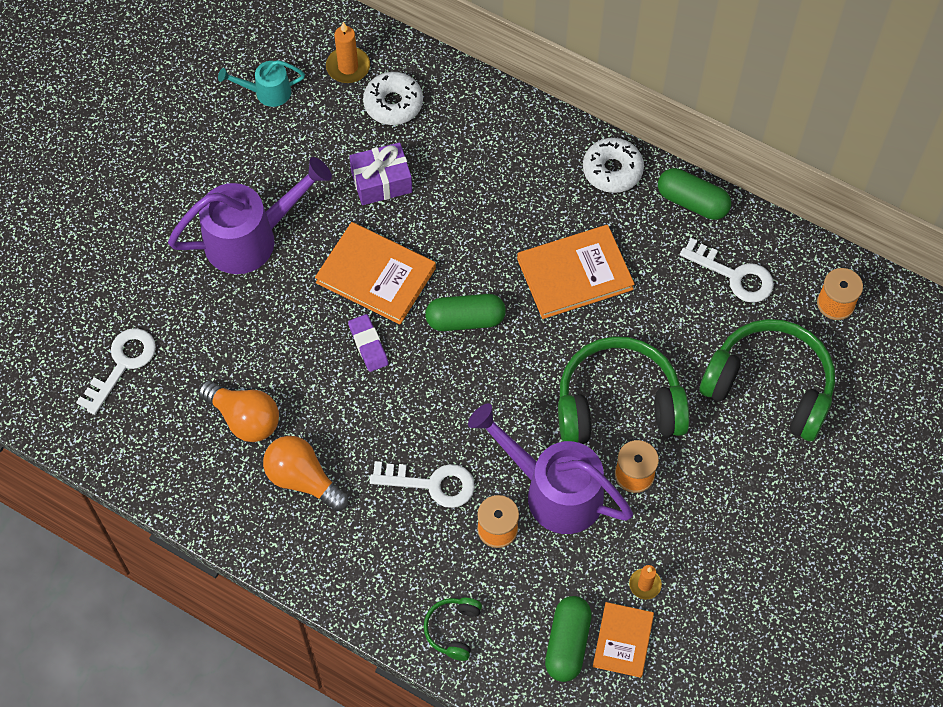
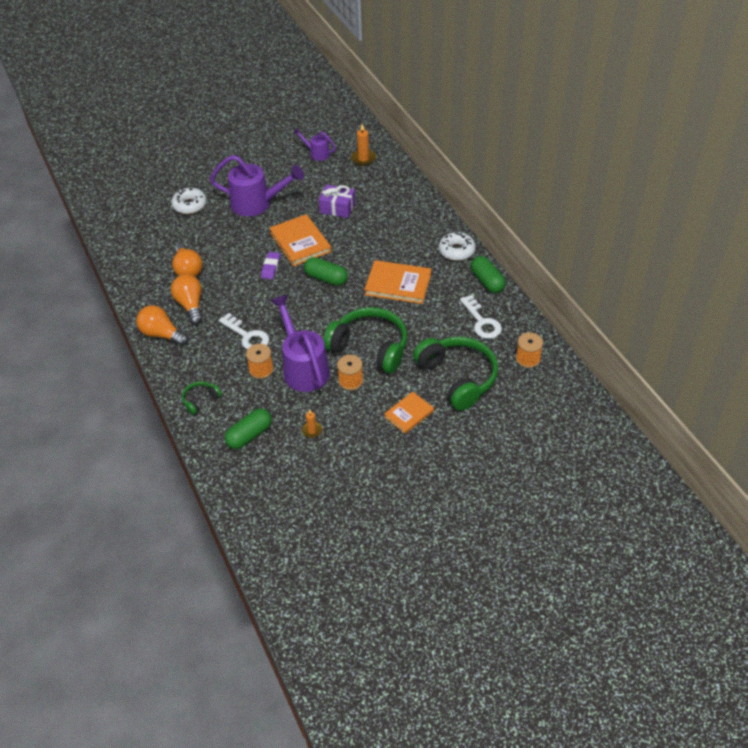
camera: 35 degrees right, 15 degrees down
(122, 364) = (155, 225): white key -> none
(267, 92) = (317, 153): turquoise watering can -> purple watering can
(302, 554) = (162, 334): none -> orange light bulb
(393, 104) = (371, 181): white donut -> white donut (189, 205)
(623, 640) = (278, 449): orange book -> orange book (409, 414)

